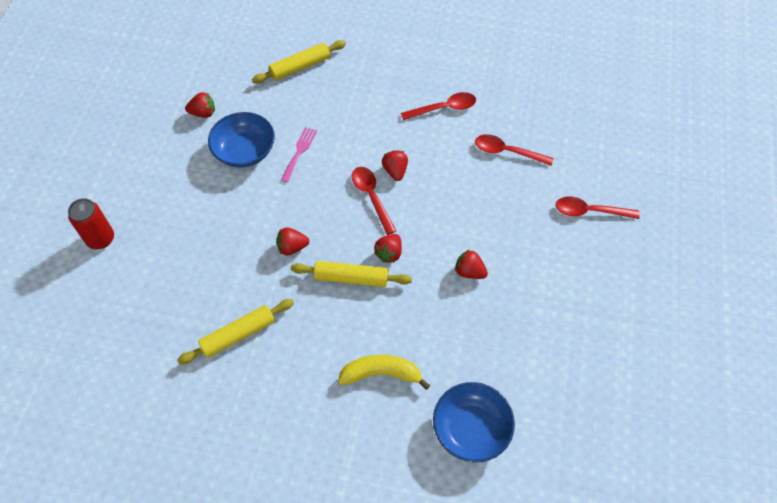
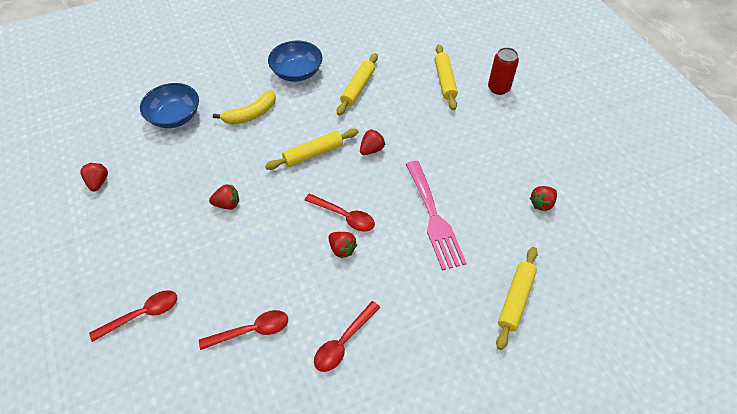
camera: 145 degrees right, 5 degrees down
(141, 283) = (445, 81): none -> yellow rolling pin
(244, 151) = (475, 193): blue bowl -> blue bowl (297, 72)
(299, 152) = (434, 218): pink fork -> pink fork, size x1.90
(389, 253) = (298, 183): red strawberry -> red strawberry (98, 182)

